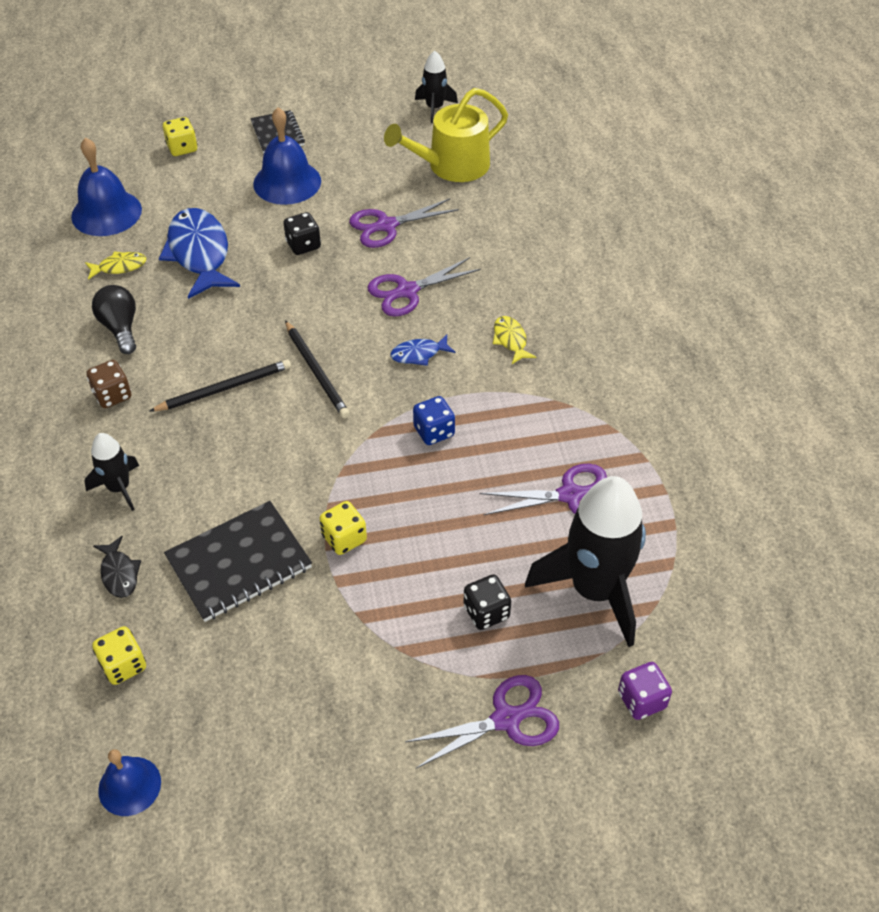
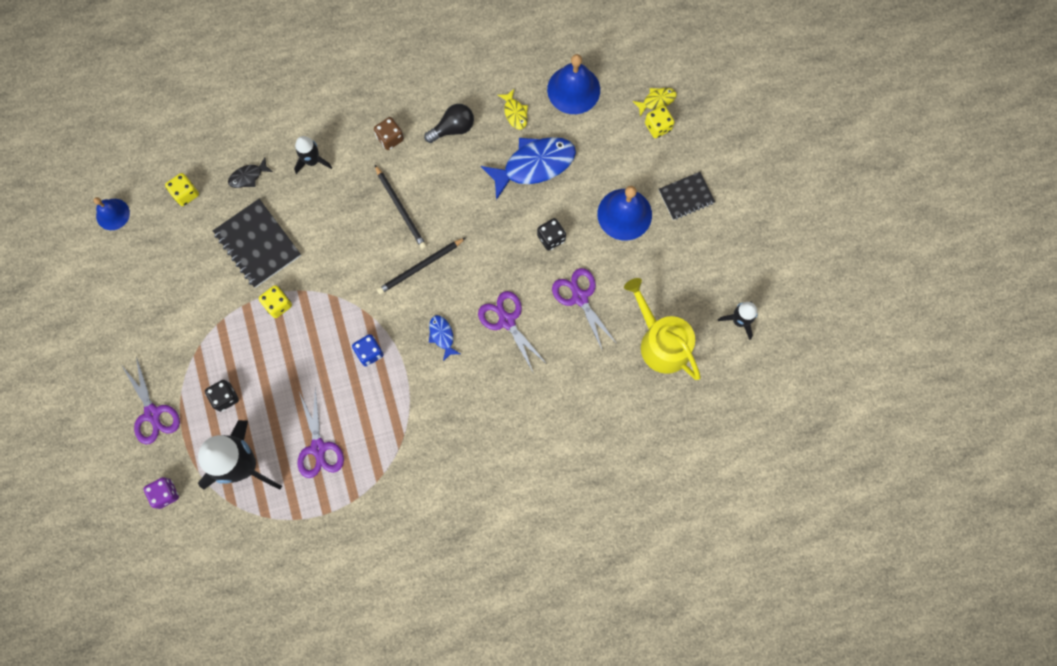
camera: 85 degrees right, 25 degrees up
(510, 340) = (461, 401): yellow fish -> yellow fish (657, 100)

